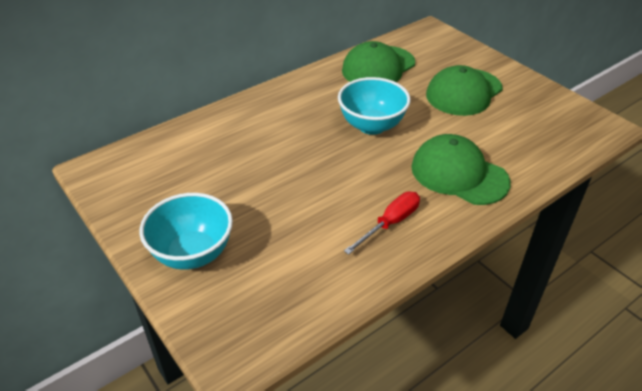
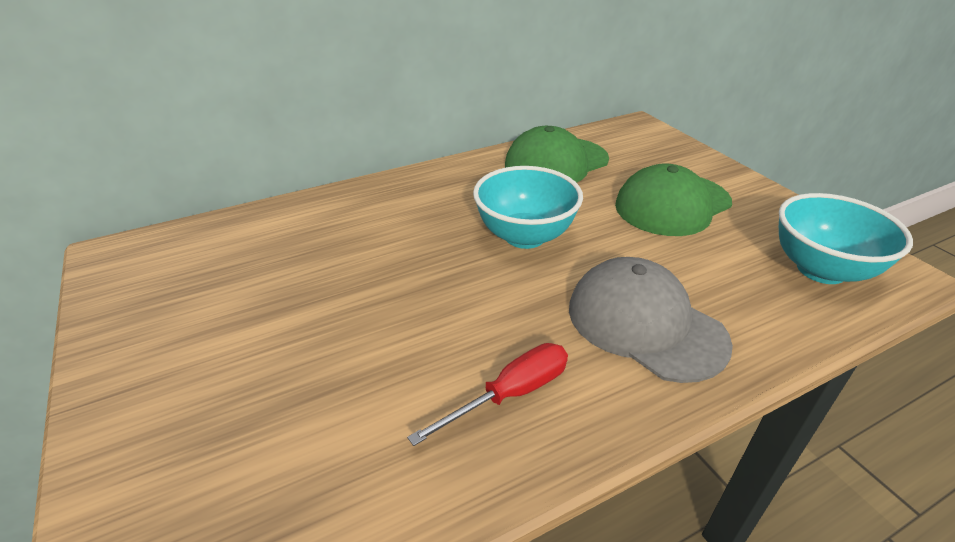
camera: 10 degrees right, 5 degrees down
(192, 253) = (169, 403): turquoise bowl -> turquoise bowl (821, 270)
(459, 174) = (645, 324): green cap -> grey cap

